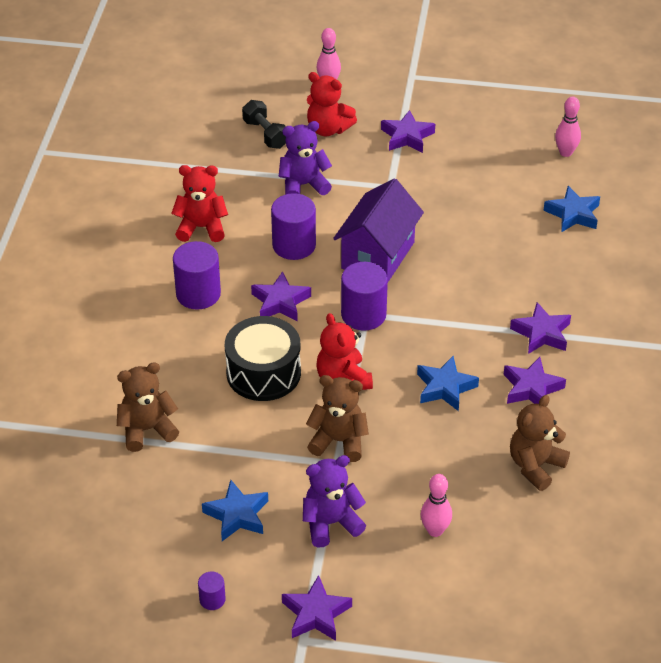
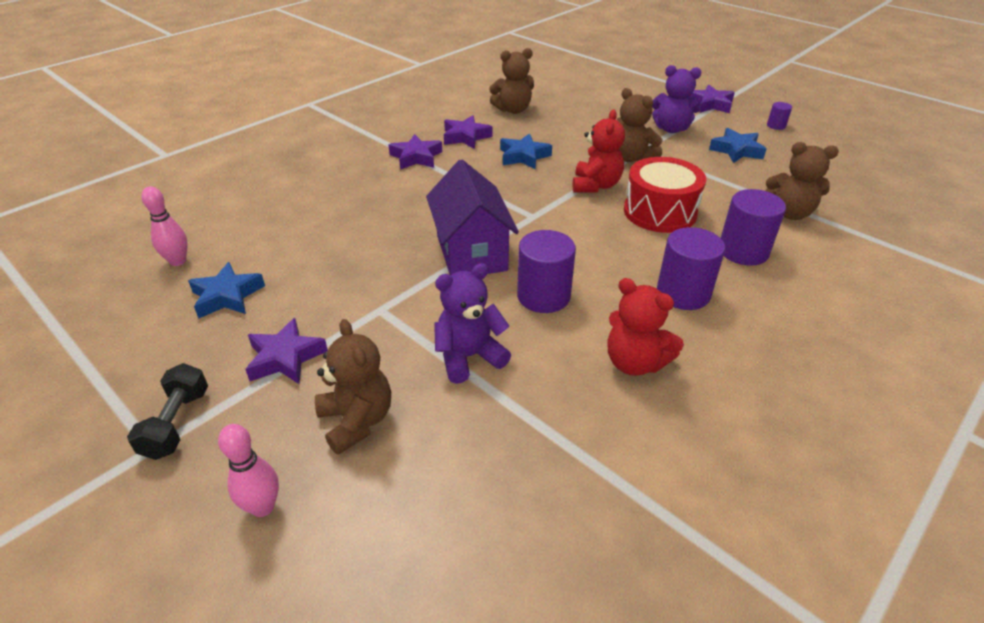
camera: 145 degrees left, 5 degrees down
(263, 373) = (660, 212): black drum -> red drum
(265, 134) = (444, 460): black dumbbell -> black dumbbell (177, 423)
(280, 302) = (602, 254): purple star -> none
(303, 185) = (469, 357): purple teddy bear -> purple teddy bear turned 135 degrees clockwise
(328, 129) = (357, 421): red teddy bear -> brown teddy bear
(363, 315) = (535, 216): purple cylinder -> purple cylinder (743, 251)
(377, 255) = (471, 253): purple house -> purple house turned 75 degrees counterclockwise
(435, 530) = (606, 108): pink bowling pin -> none
(573, 214) = (266, 212): blue star -> blue star (227, 296)

